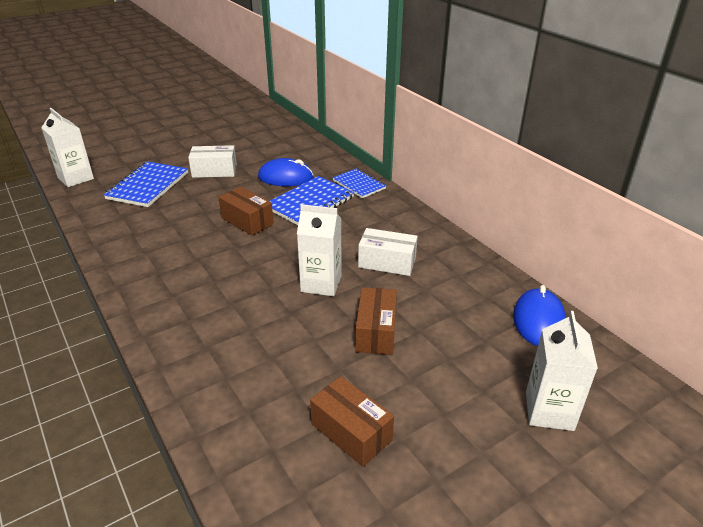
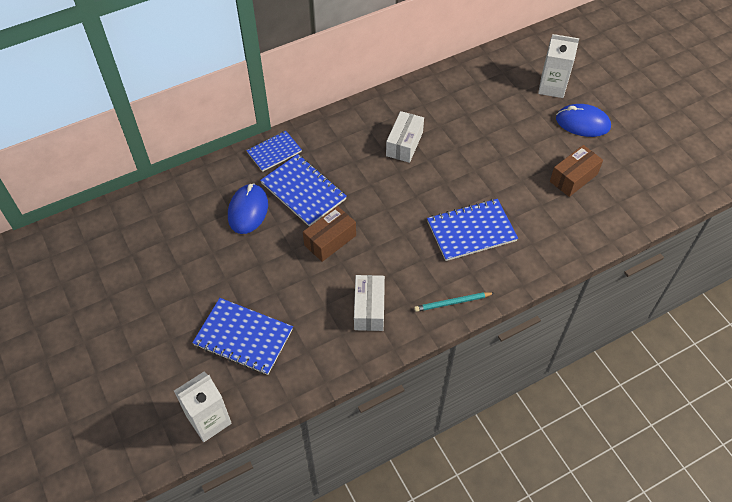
camera: 85 degrees left, 20 degrees up
(149, 304) = (452, 303): none -> turquoise pencil
(214, 171) = (220, 276): white box -> white box (369, 309)
(252, 319) = (471, 231): none -> blue notebook
(321, 283) = (429, 187): white carton -> none
(376, 332) = (485, 158): brown box -> none
(538, 320) = (475, 73): blue mouse -> blue mouse (582, 123)

